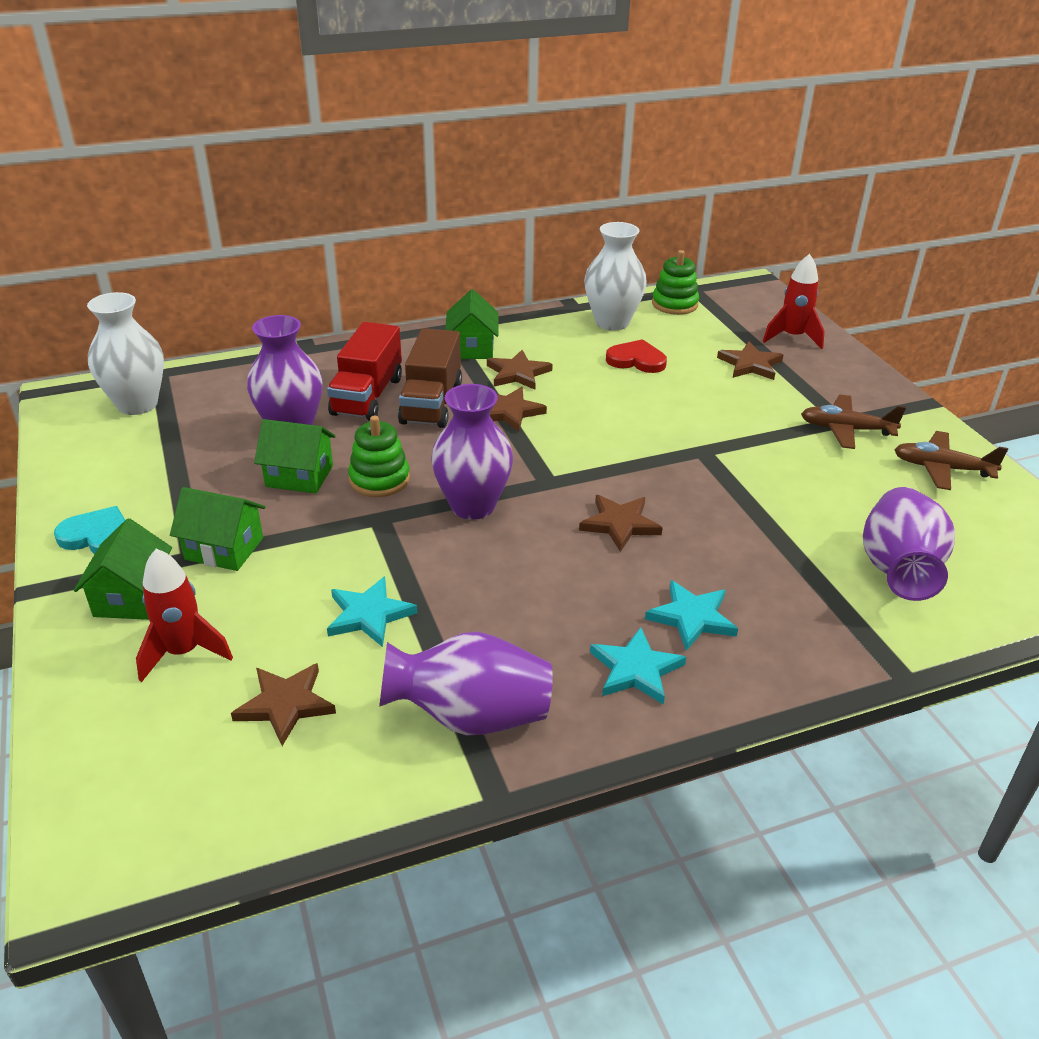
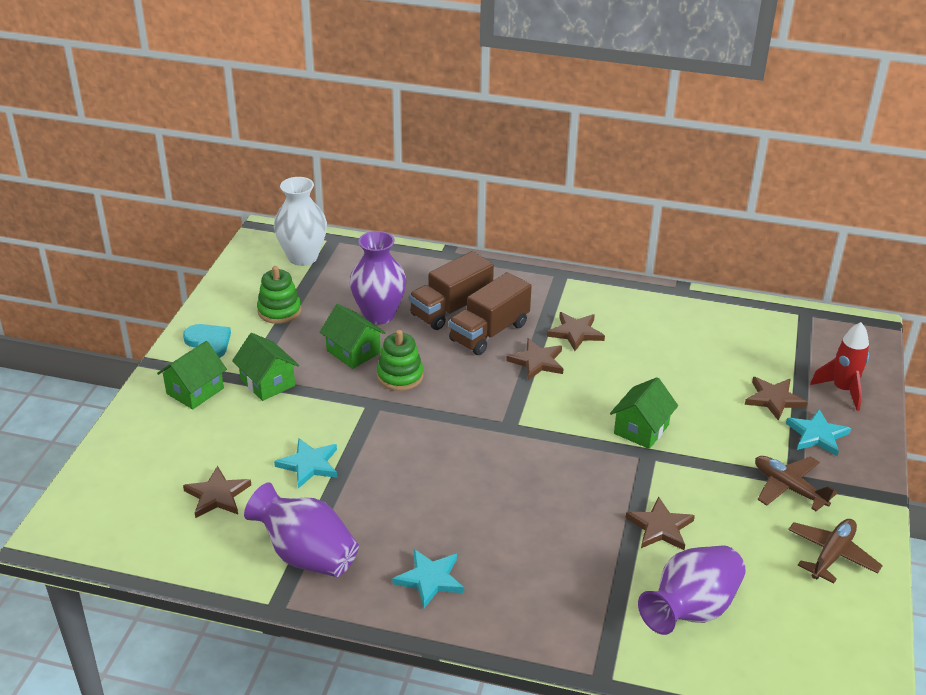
camera: 35 degrees right, 0 degrees up
(184, 652) = (193, 438): red rocket -> none
(367, 396) = (451, 309): red truck -> brown truck
(472, 348) = (563, 298): green house -> green house (641, 429)
(473, 506) = (441, 422): purple vase -> none
(612, 322) = (698, 317): white vase -> none
(620, 524) = (525, 480): brown star -> brown star (660, 527)
(636, 360) = (681, 358): red heart -> none
(674, 304) = (771, 320): green stacking toy -> green stacking toy (279, 311)
(692, 618) = (502, 566): turquoise star -> turquoise star (817, 435)
(942, 468) = (831, 555): brown plane -> brown plane turned 75 degrees clockwise

